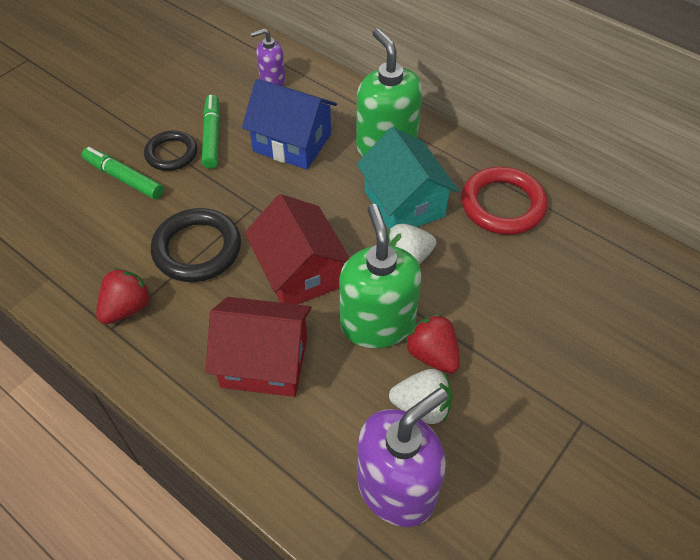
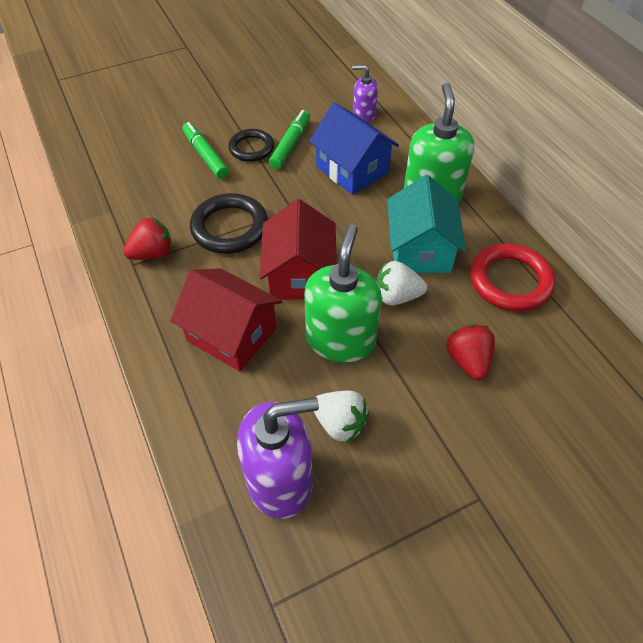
camera: 25 degrees right, 0 degrees up
(432, 355) = (373, 384): red strawberry -> red strawberry (468, 360)

